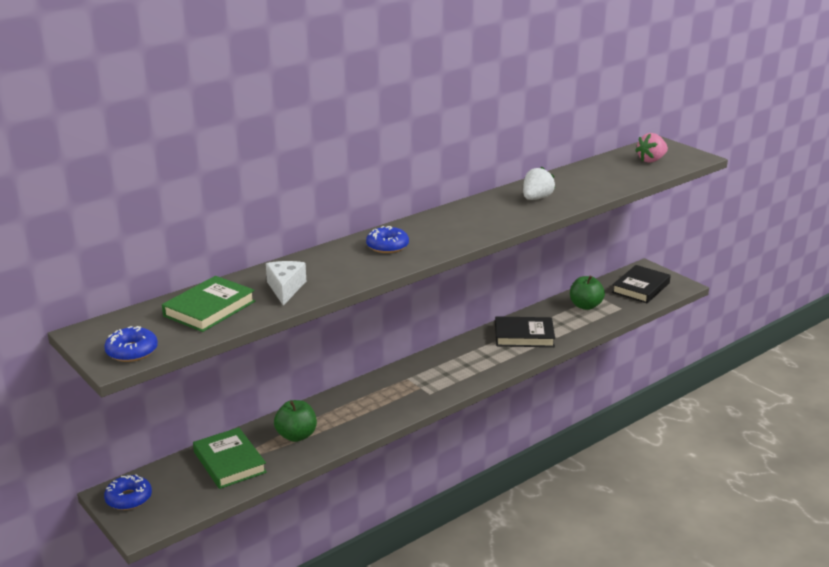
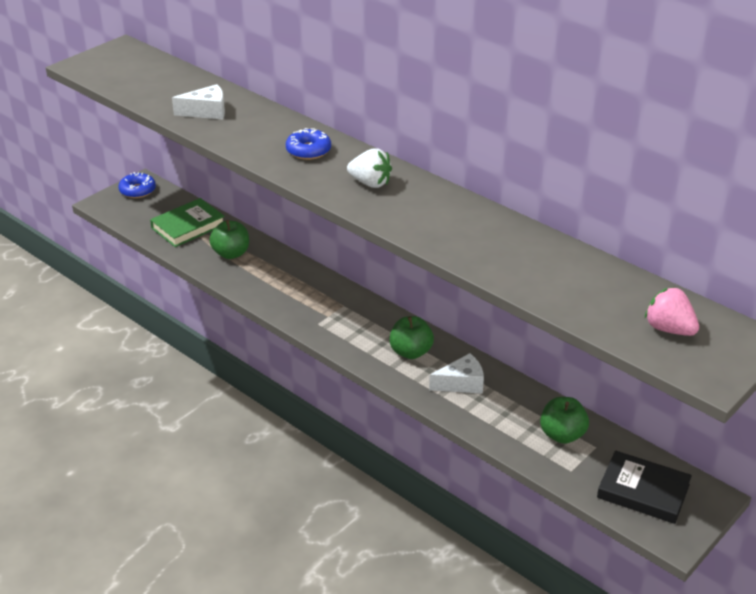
camera: 80 degrees right, 10 degrees up
(132, 351) = (94, 68): blue donut -> none
(209, 309) = (165, 85): green book -> none
(481, 353) = (411, 352): none -> green apple
(524, 336) = (461, 383): black book -> white cheese
(536, 198) = (474, 234): white strawberry -> white strawberry (370, 183)

